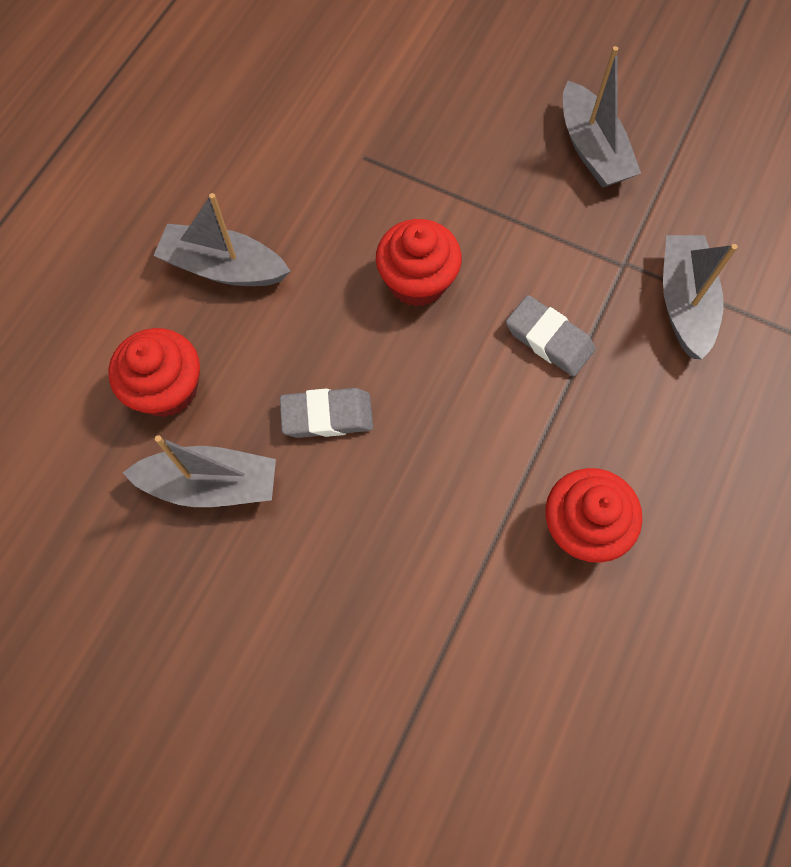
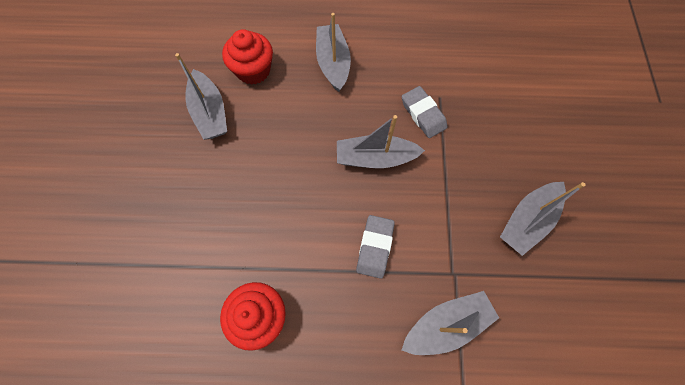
camera: 65 degrees right, 0 degrees up
(327, 416) = (270, 148): grey eraser -> grey eraser (423, 114)
(417, 281) = (375, 158): red cupcake -> grey boat

